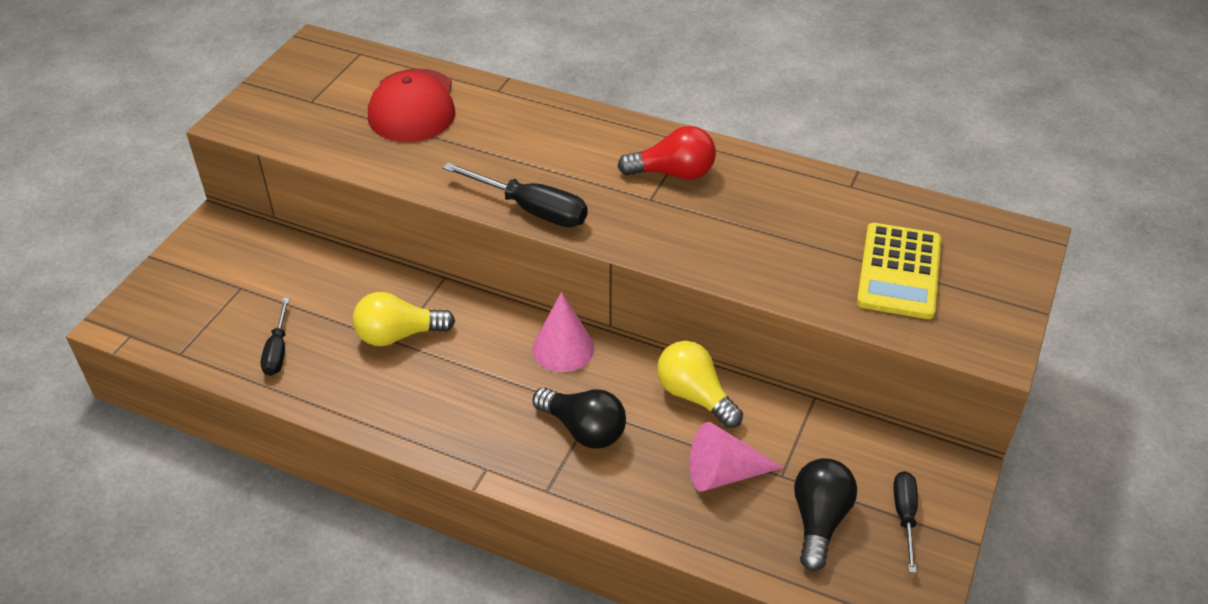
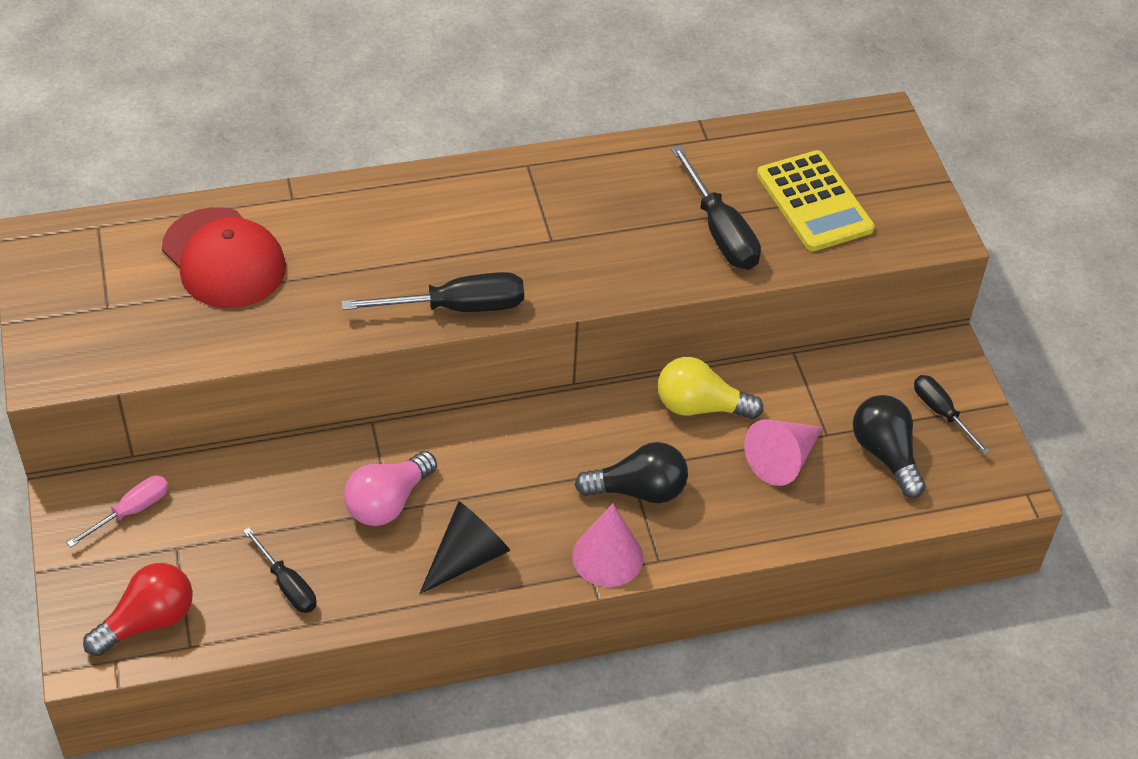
camera: 40 degrees left, 5 degrees up
(239, 250) = (131, 511): none -> pink screwdriver
(398, 335) = (388, 502): yellow light bulb -> pink light bulb
(411, 403) = (467, 557): none -> black cone
(563, 348) = (550, 428): pink cone -> pink cone (607, 557)
(673, 173) = (547, 203): red light bulb -> red light bulb (148, 621)
(793, 254) = (720, 231): none -> black screwdriver

